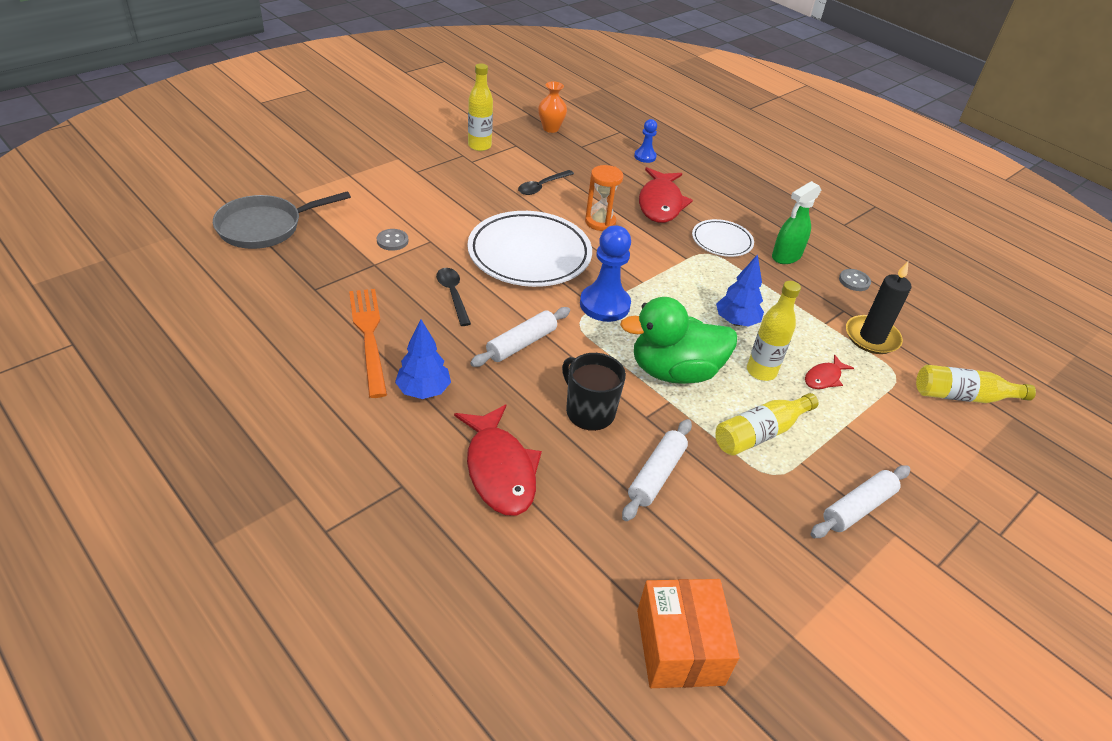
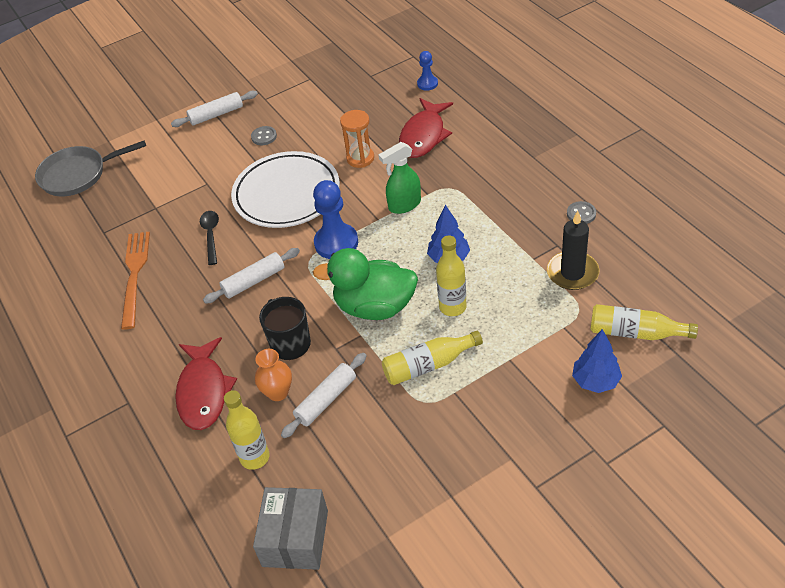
camera: 20 degrees right, 5 degrees up
(392, 241) = (175, 184): grey button -> grey button (264, 137)
(423, 391) = (164, 323): blue tree -> blue tree (595, 381)
(479, 146) = (276, 81): yellow bottle -> yellow bottle (255, 457)
(542, 186) = (319, 122): black spoon -> none
(550, 128) = (347, 57): orange vase -> orange vase (278, 392)
(680, 647) = (295, 538): orange box -> grey box
(721, 241) = (467, 174): white plate -> none
(786, 256) = (524, 189): green spray bottle -> green spray bottle (404, 205)
(824, 378) = (508, 313): red fish -> none
(858, 508) = (487, 434): white rolling pin -> white rolling pin (216, 115)

